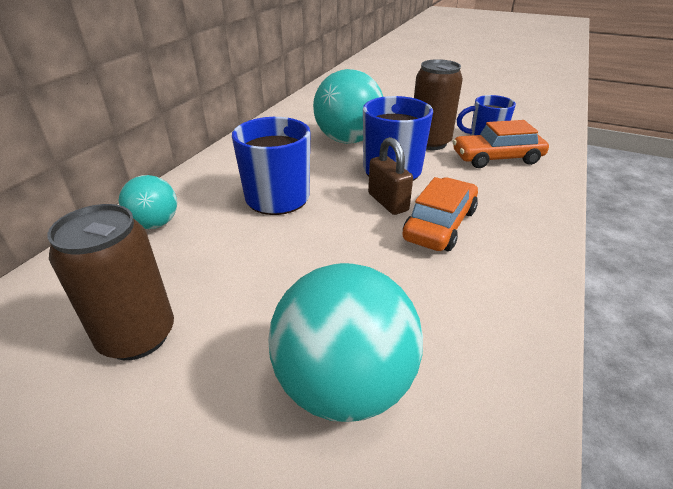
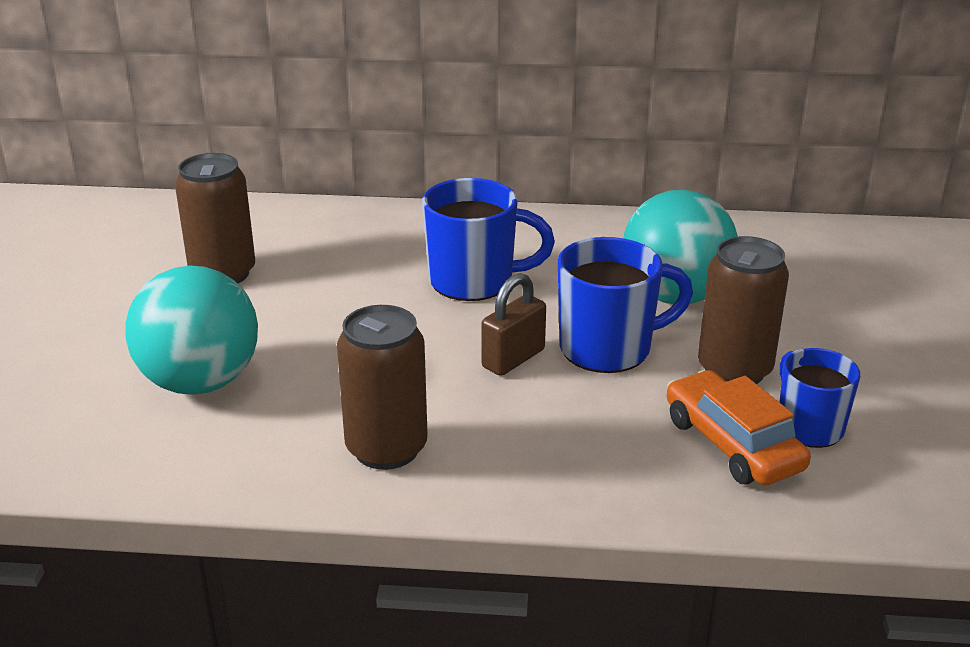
camera: 70 degrees right, 5 degrees down
(155, 224) = (377, 228): turquoise ball -> none
(440, 225) = (483, 406): orange car -> none
(484, 277) = (386, 449): none -> brown can

